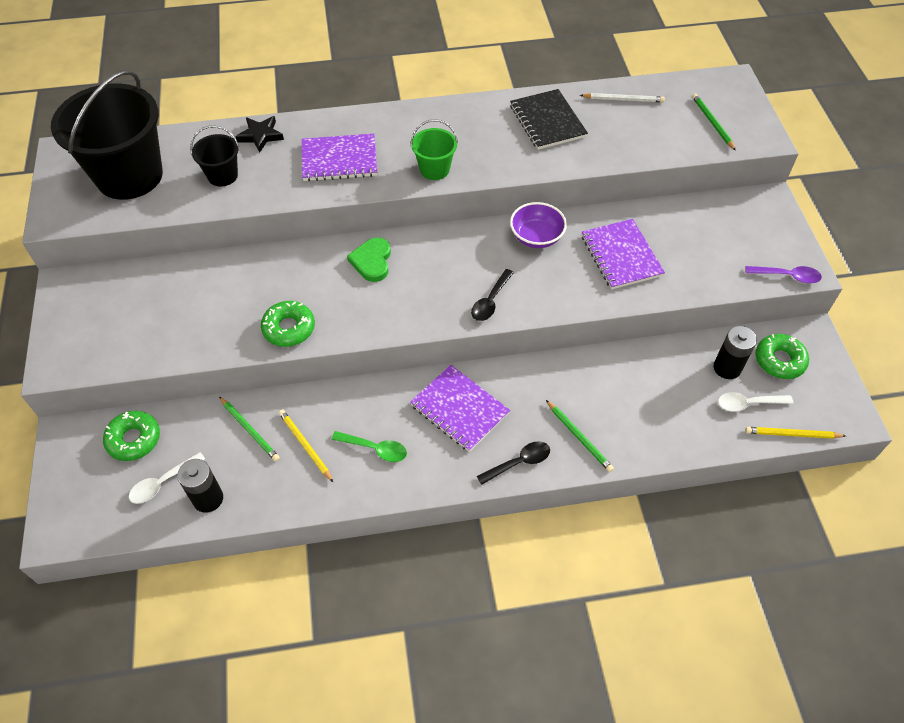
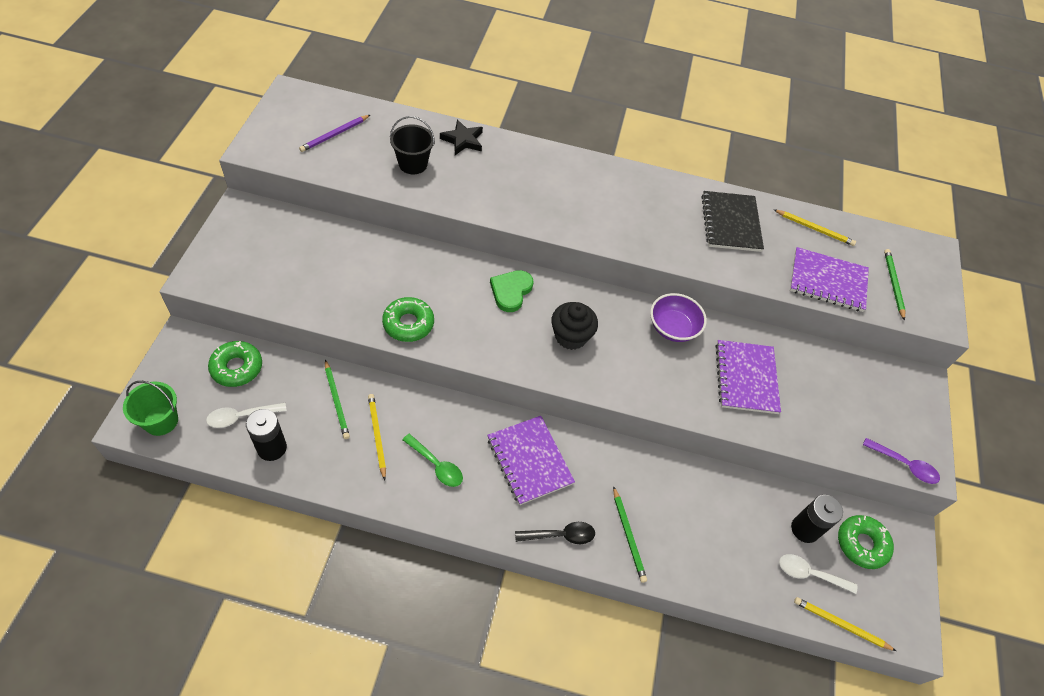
camera: 15 degrees right, 0 degrees up
(129, 176) = (334, 135): black bucket -> purple pencil
(339, 159) = (521, 188): purple notebook -> purple notebook (827, 281)
(434, 169) = (603, 229): green bucket -> green bucket (161, 421)
(447, 280) = (571, 336): none -> black cupcake
(490, 301) = (601, 372): black spoon -> none
(623, 99) = (814, 229): white pencil -> yellow pencil

